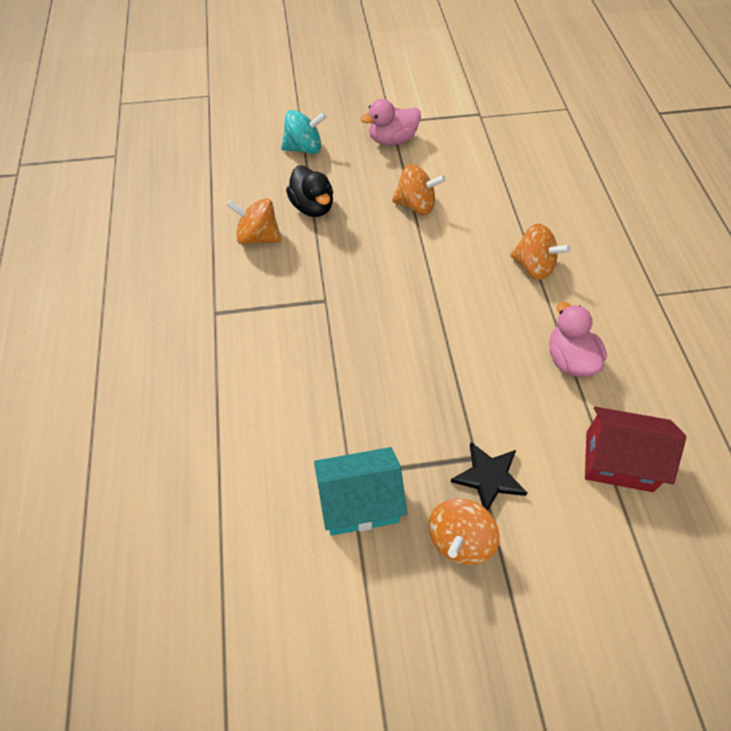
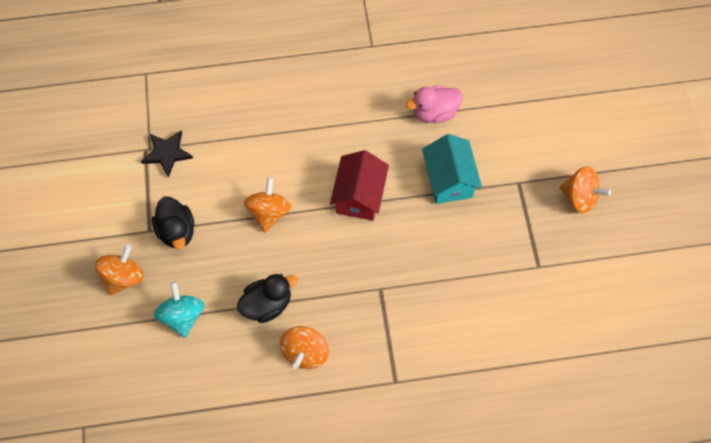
camera: 90 degrees left, 10 degrees up
(359, 502) = (559, 260): turquoise house -> turquoise house (448, 180)
(392, 140) = (177, 231): pink duck -> black duck
(489, 477) = (533, 176): black star -> black star (167, 153)
(533, 266) = (343, 125): orange spinning top -> orange spinning top (124, 277)
(619, 461) = (514, 95): red house -> red house (359, 196)

